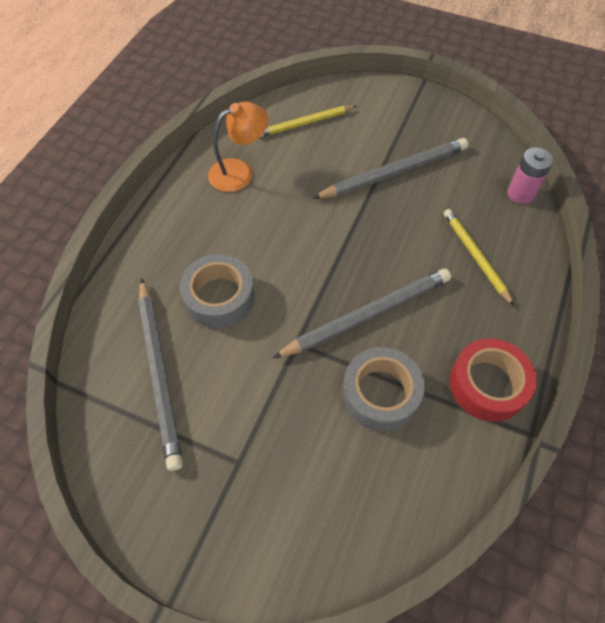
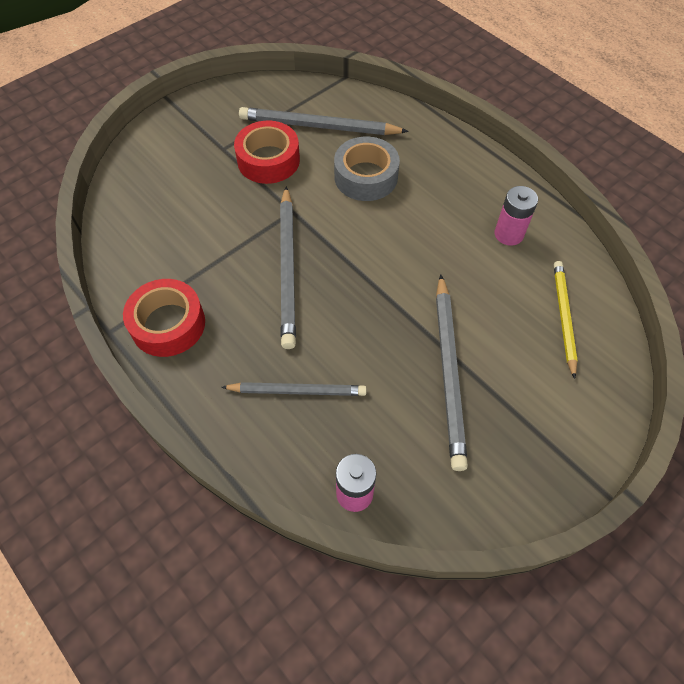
camera: 115 degrees right, 0 degrees up
(236, 401) = (268, 160): none -> red tape
(239, 172) = (508, 234): orange lamp -> pink battery
(380, 394) = (213, 246): grey tape -> none
(475, 256) = (297, 390): yellow pencil -> grey pencil

